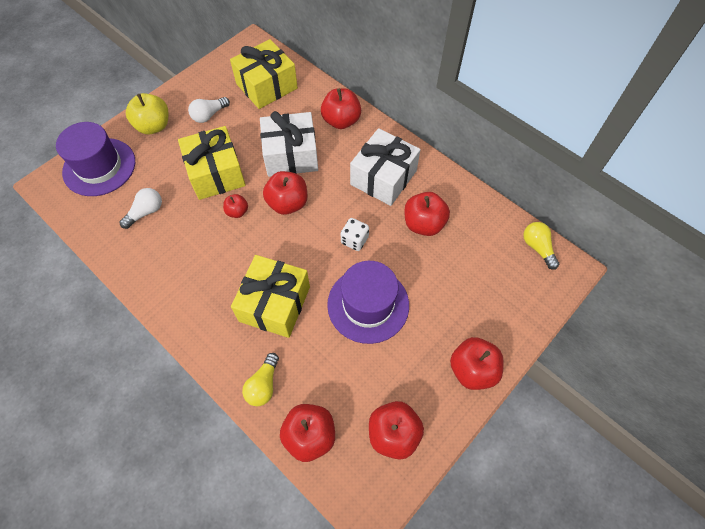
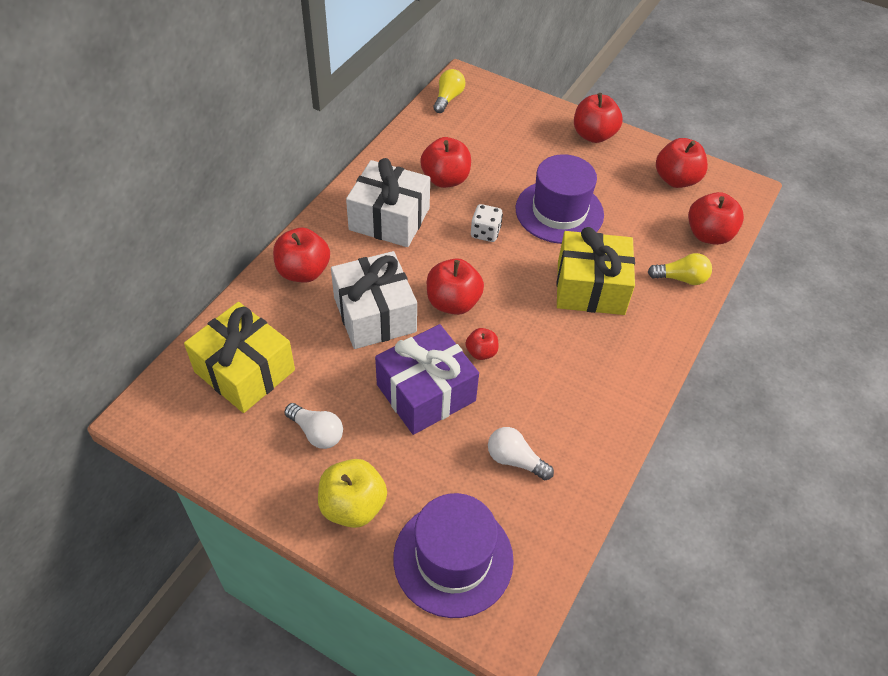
camera: 105 degrees left, 10 degrees down
(216, 173) = (426, 392): yellow gift -> purple gift
(537, 248) = (448, 98): yellow light bulb -> yellow light bulb turned 150 degrees clockwise

